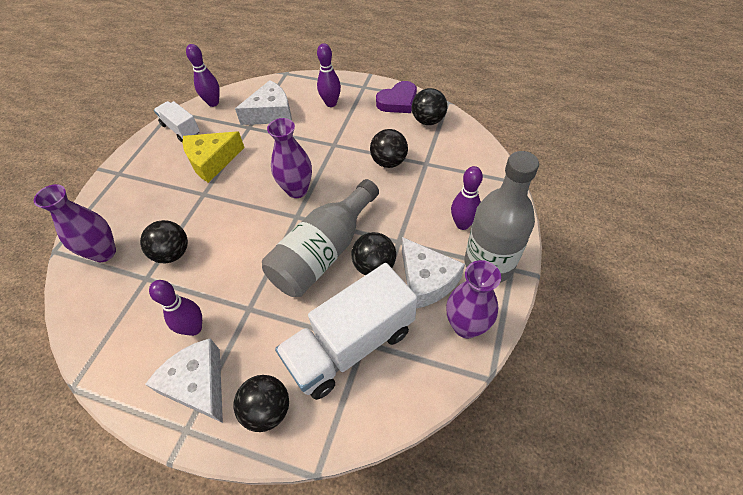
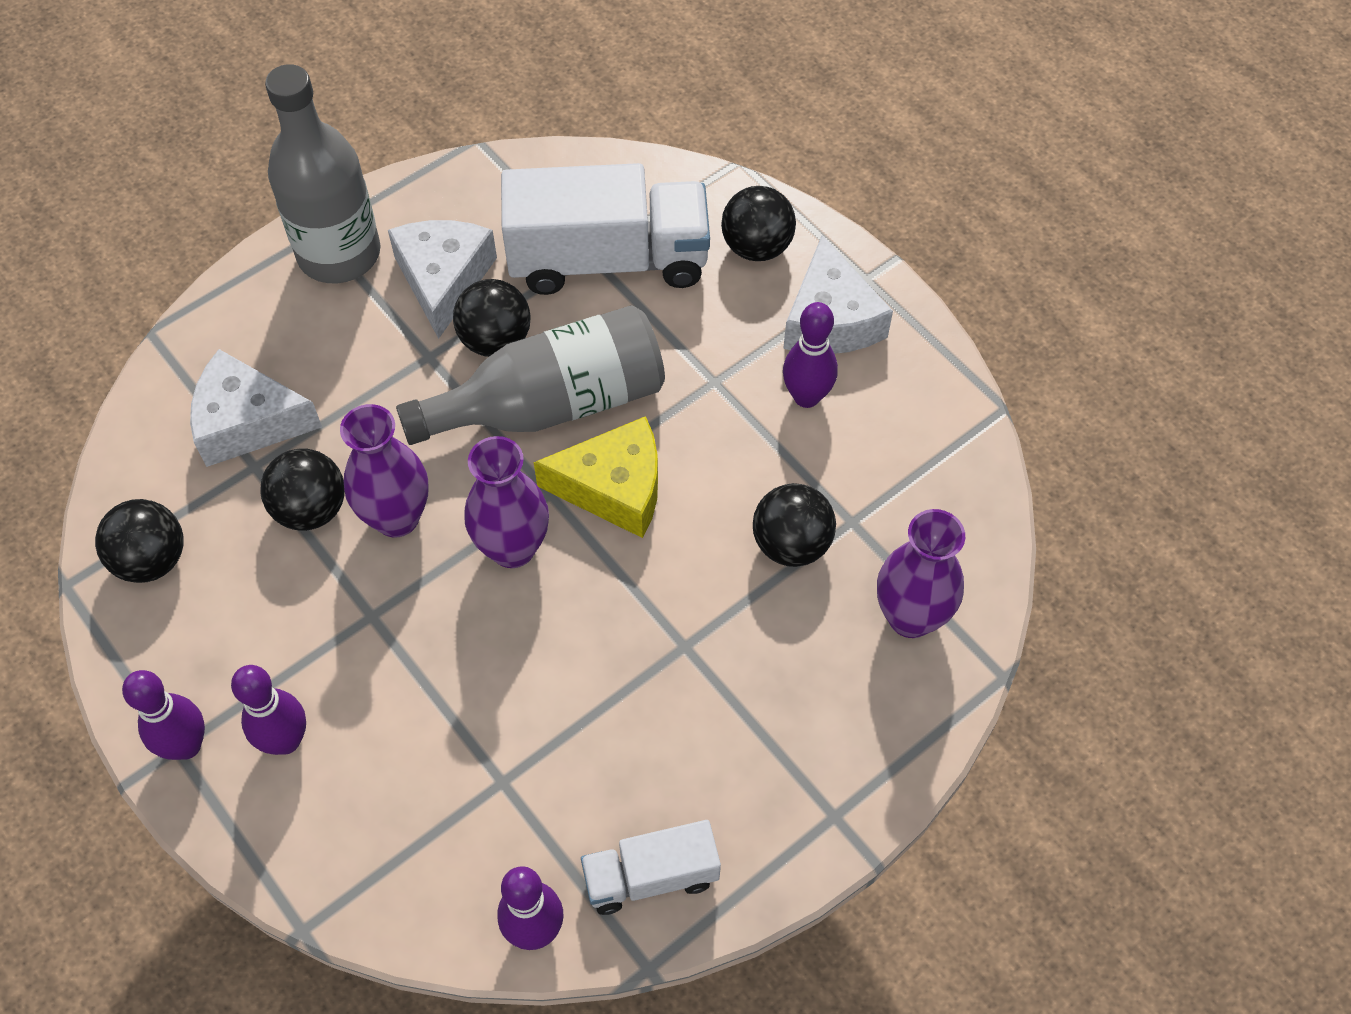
camera: 150 degrees left, 5 degrees up
(181, 129) = (651, 876): white truck -> white truck turned 90 degrees clockwise
(212, 161) = (629, 725): yellow cheese -> yellow cheese (614, 488)
(271, 113) = (430, 796): white cheese -> white cheese (247, 422)
(398, 101) = (154, 650): purple heart -> none
(462, 224) = (313, 327): purple bowling pin -> purple bowling pin (186, 745)
(466, 326) = (448, 202): purple vase -> purple vase (397, 517)

